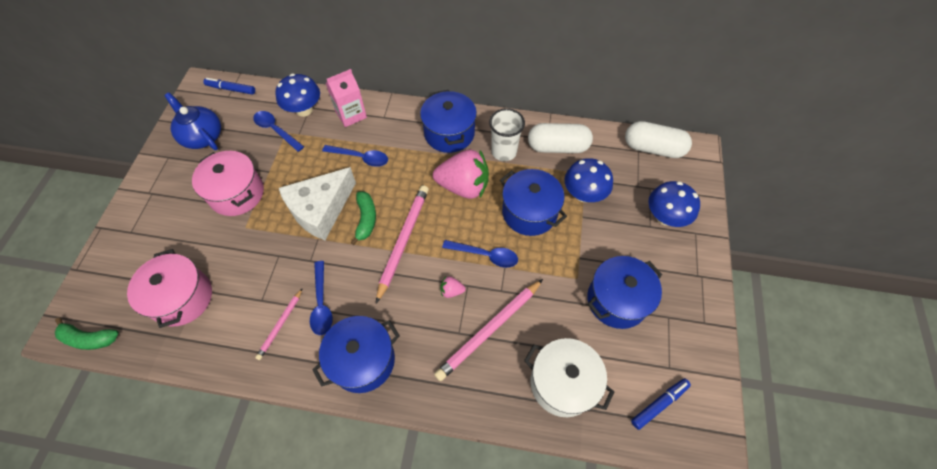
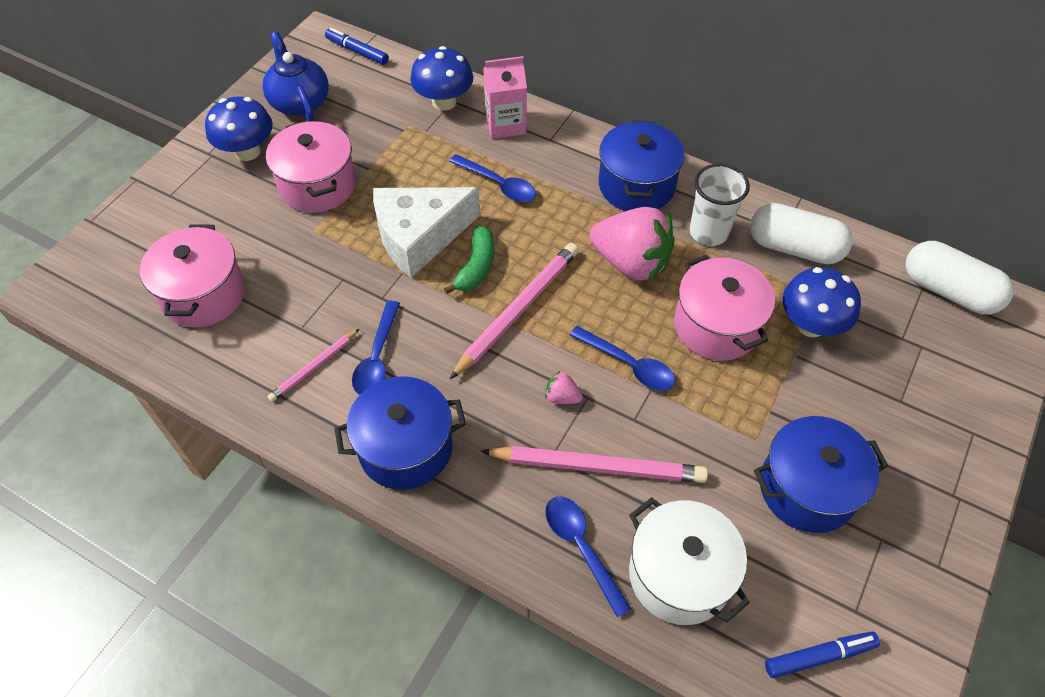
camera: 20 degrees right, 5 degrees down
(89, 338) = (77, 308): green banana -> none
(276, 130) = (397, 118): blue spoon -> blue spoon (581, 548)
(489, 330) = (597, 467): pink pencil -> pink pencil turned 150 degrees counterclockwise
(529, 212) = (716, 326): blue pot -> pink pot
(665, 217) = (930, 395): blue mushroom -> blue mushroom (247, 151)

